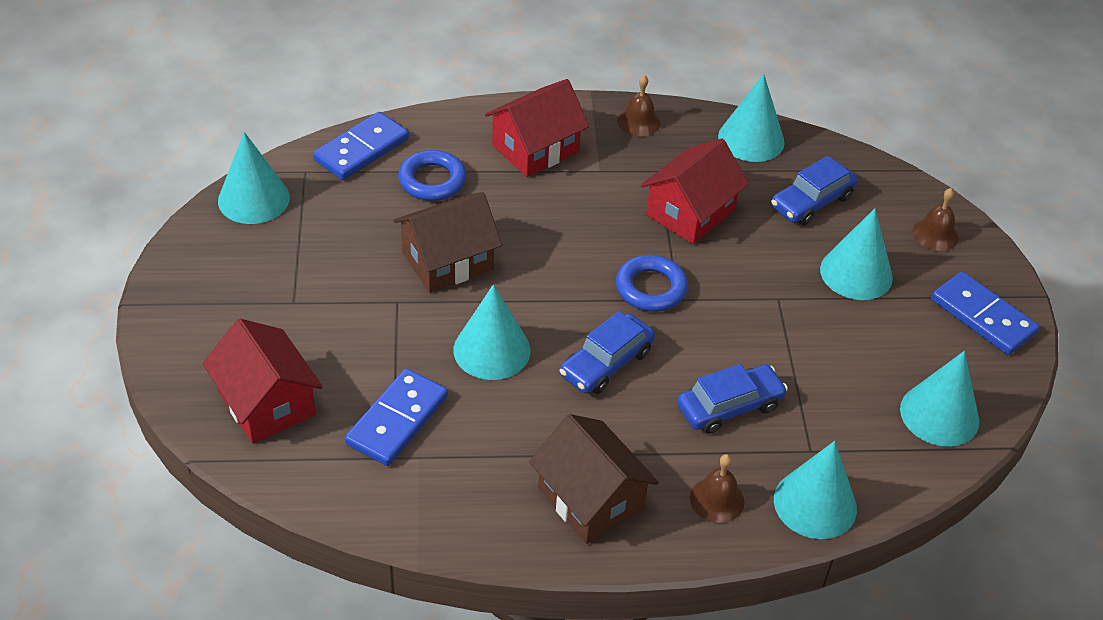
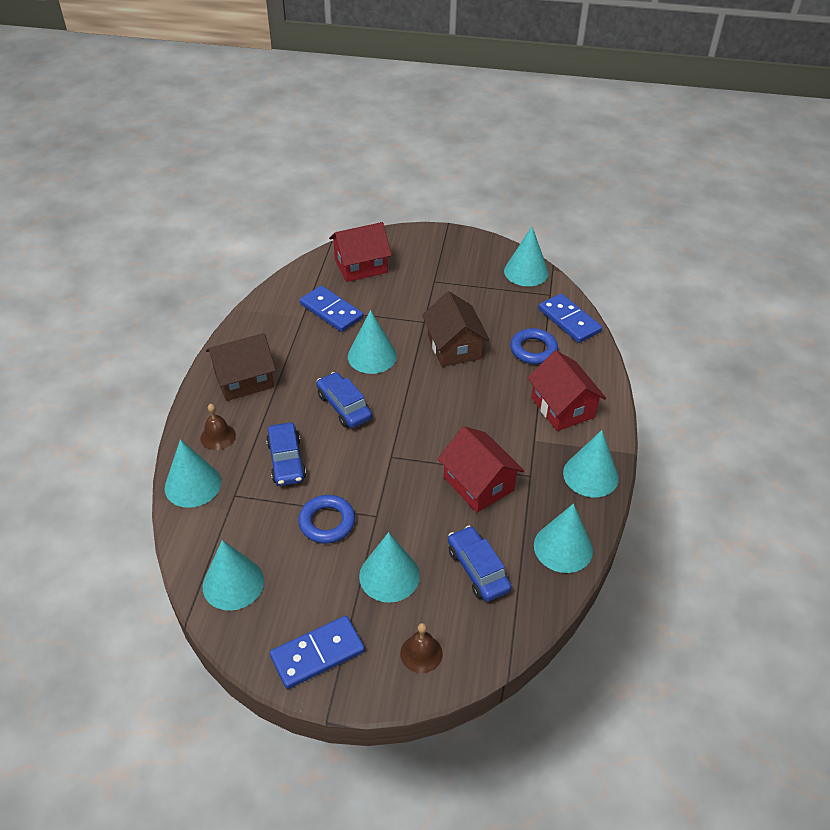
camera: 105 degrees right, 0 degrees up
(638, 122) = (590, 475): brown bell -> turquoise cone
(651, 288) = (405, 443): blue ring -> blue ring (327, 522)

